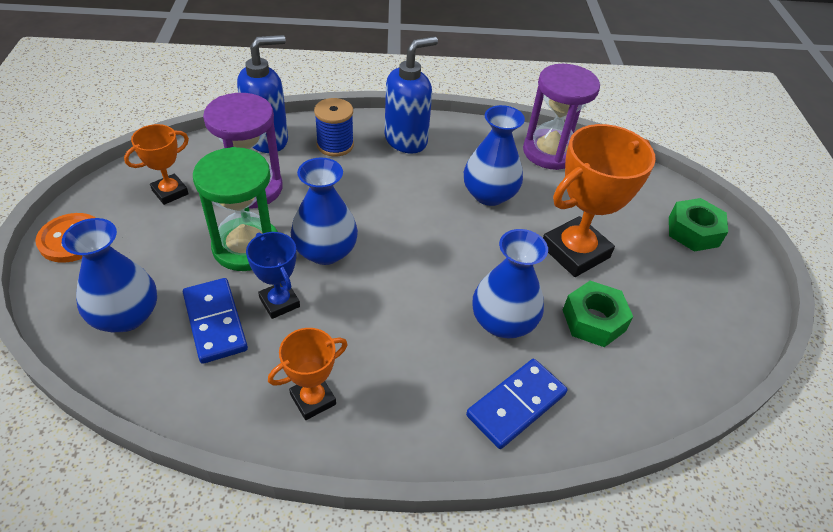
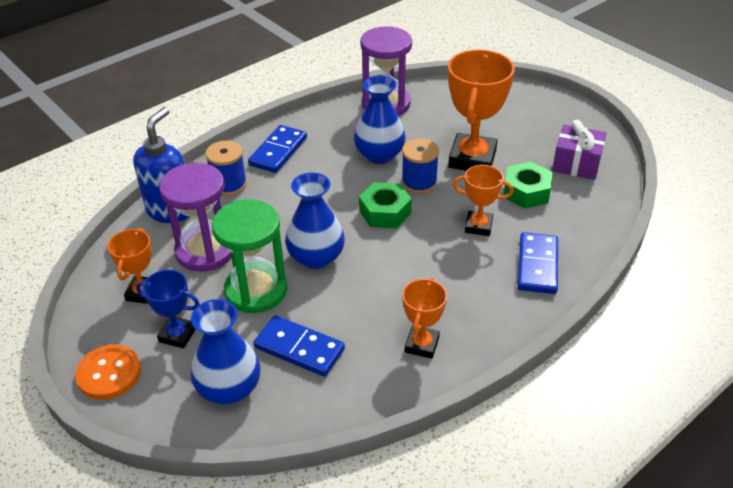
camera: 35 degrees left, 5 degrees down
(279, 302) = (327, 307): blue trophy -> blue trophy (177, 335)
(406, 140) = (278, 151): blue soap dispenser -> blue domino
(495, 242) = (419, 182): none -> blue spool
(503, 322) = (478, 226): blue vase -> orange trophy
(685, 326) = (576, 164): none -> purple gift
(693, 231) = (524, 105): green nut -> green nut (385, 212)

